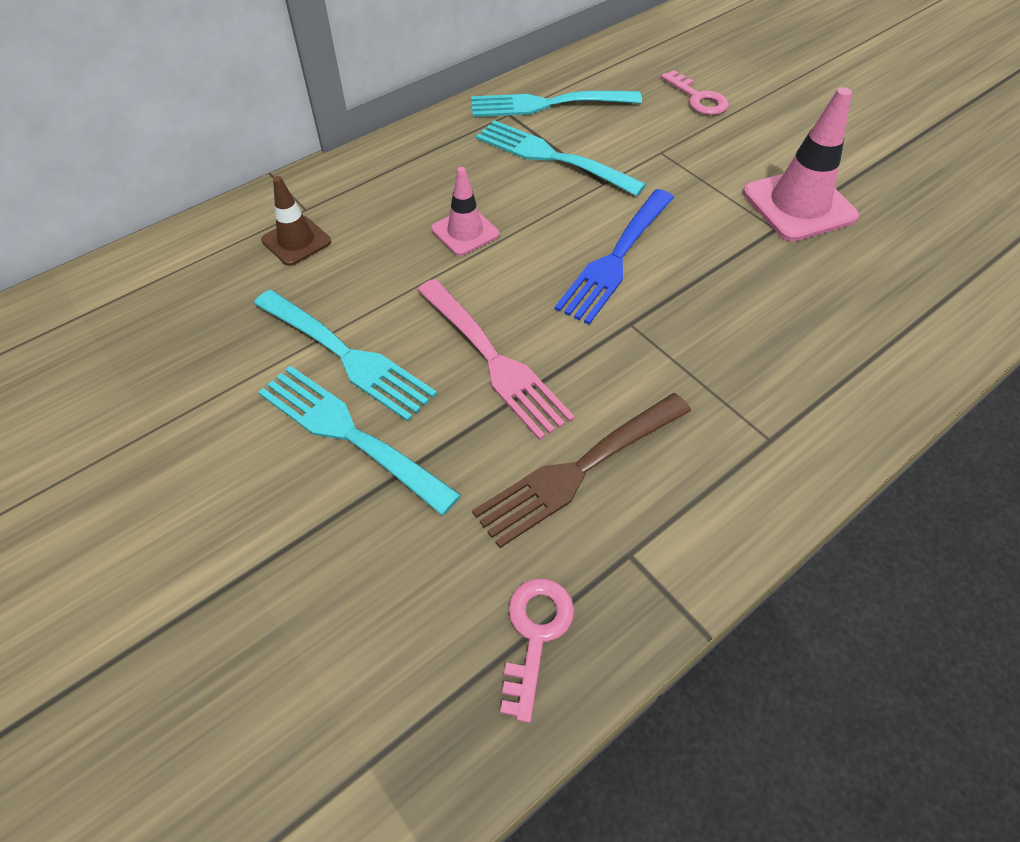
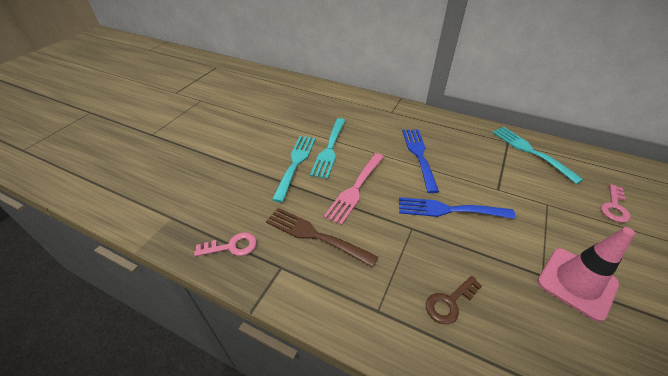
camera: 65 degrees right, 10 degrees down
(296, 241) = (374, 116): brown traffic cone -> none
(465, 232) = (419, 155): pink traffic cone -> blue fork
(552, 157) = (495, 165): turquoise fork -> none
(784, 346) = (449, 302): none -> brown key

